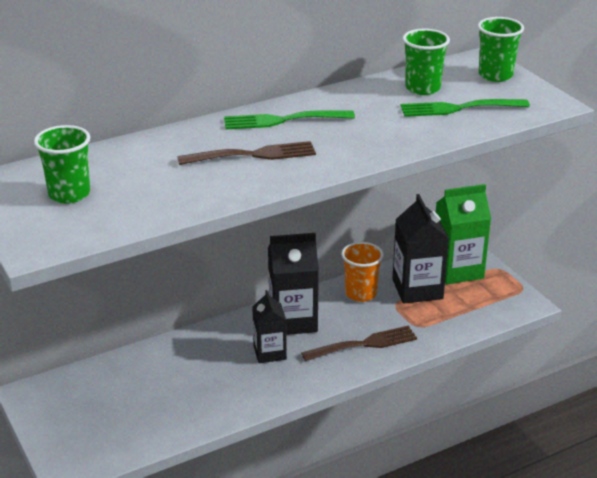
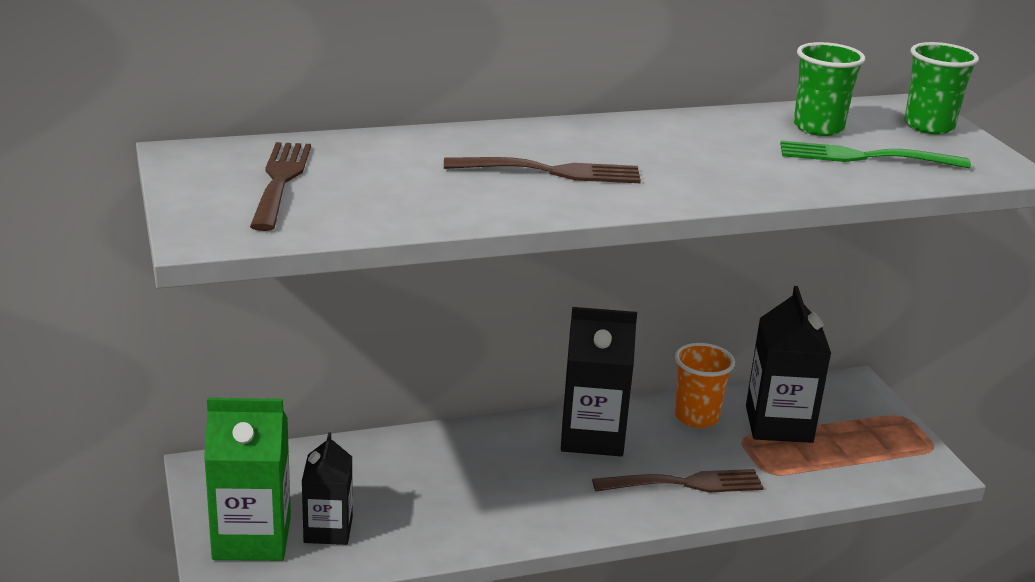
camera: 10 degrees right, 5 degrees down
(69, 194) = (280, 181): green cup -> brown fork
(269, 352) = (548, 472): black carton -> black carton (328, 530)
(283, 120) = (607, 138): green fork -> none
(457, 270) = (842, 409): green carton -> green carton (252, 538)

